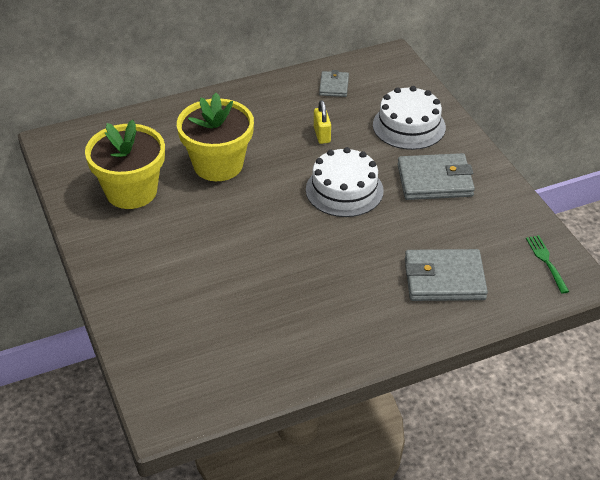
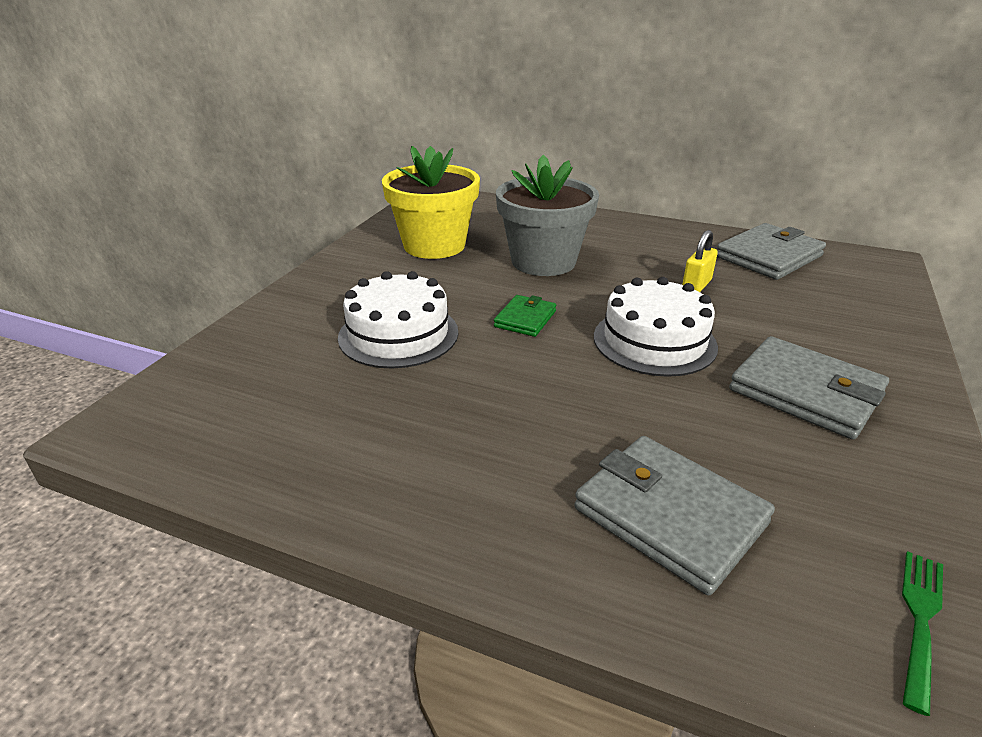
camera: 45 degrees right, 10 degrees down
(218, 165) = (543, 261): yellow flower pot -> grey flower pot
(266, 216) = (525, 319): none -> green wallet
(334, 86) = (768, 256): grey wallet -> grey wallet, size x1.81
(409, 126) = (832, 324): white cake -> white cake (398, 334)

